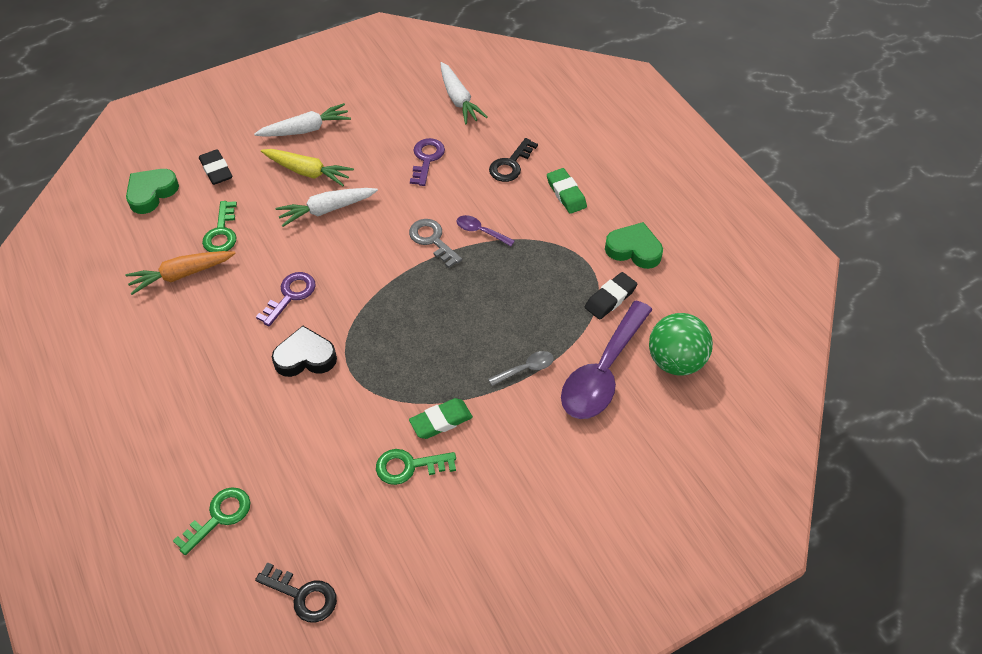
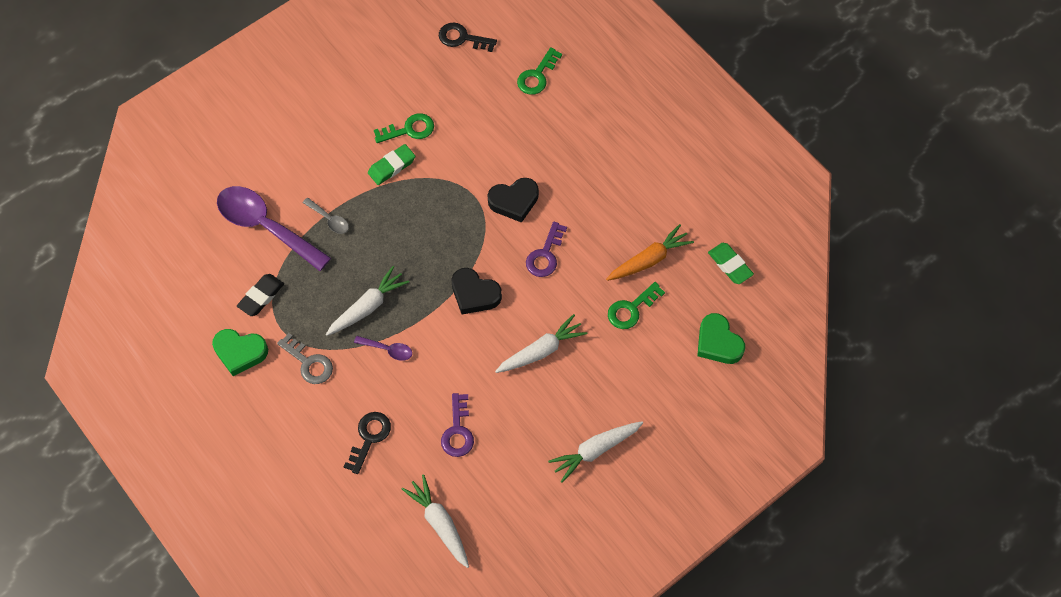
camera: 170 degrees right, 10 degrees up
(151, 193) = (718, 342): green heart -> green heart turned 120 degrees clockwise
(216, 170) = (667, 381): black eraser -> none
(222, 232) = (631, 309): green key -> green key turned 120 degrees counterclockwise
(307, 172) = (575, 394): yellow carrot -> none
(379, 268) = (474, 294): none -> black heart
(432, 240) = (432, 332): grey key -> grey key (309, 363)
(495, 272) = (368, 307): none -> white carrot
(526, 369) = (329, 219): grey spoon -> grey spoon turned 105 degrees counterclockwise
(566, 194) = (309, 409): green eraser -> green eraser (730, 265)
(602, 372) = (265, 226): purple spoon -> purple spoon turned 75 degrees counterclockwise
(675, 361) = (204, 246): green ball -> none

